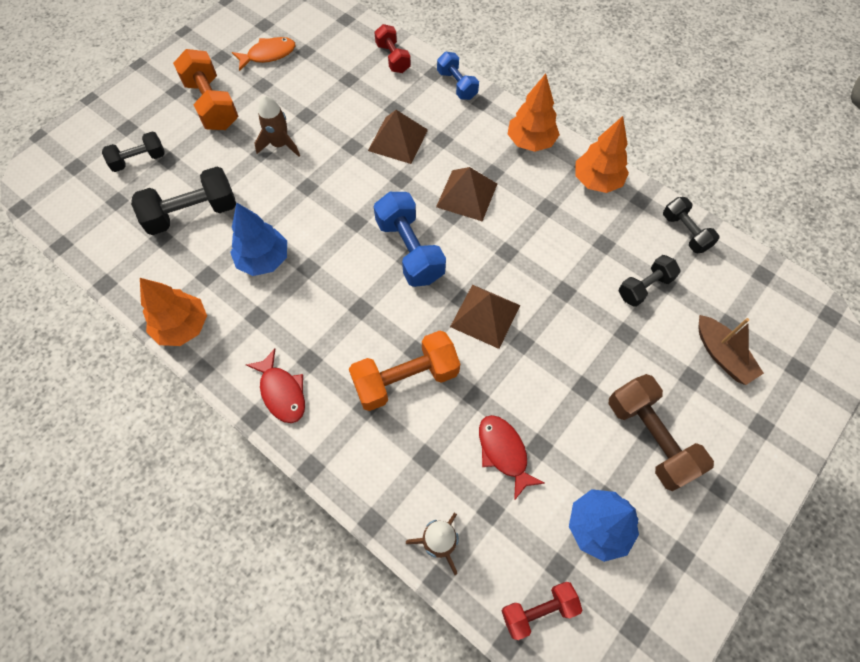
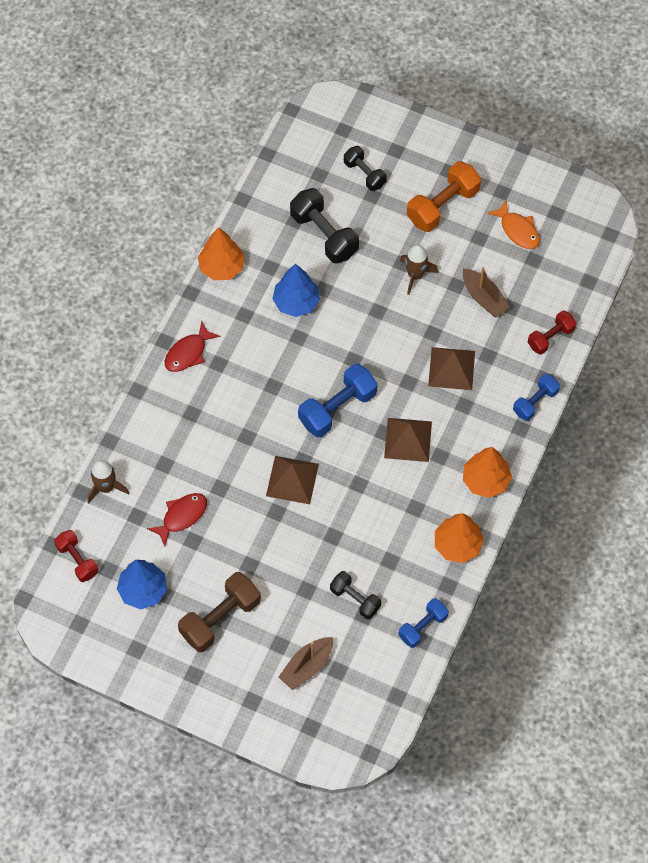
camera: 75 degrees right, 0 degrees up
(330, 96) = (484, 298): none -> brown boat
(406, 379) = (221, 435): orange dumbbell -> none
(685, 232) = (422, 627): black dumbbell -> blue dumbbell

